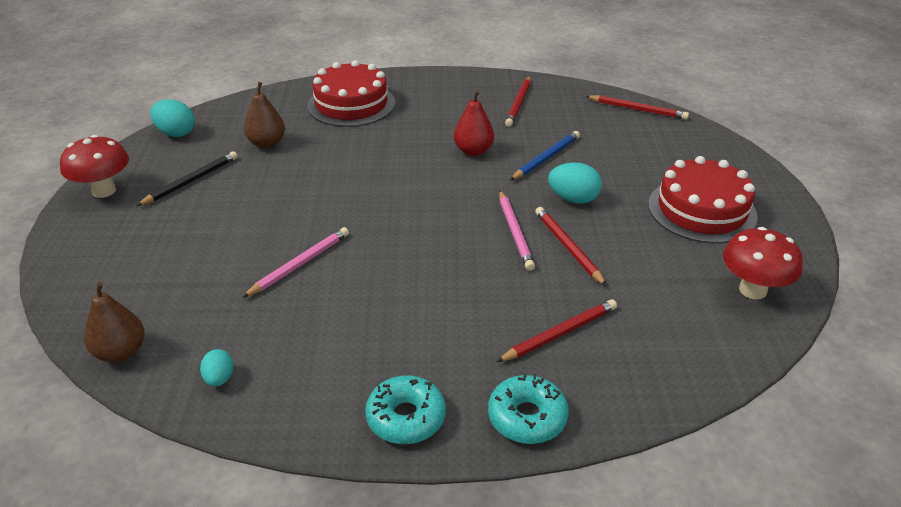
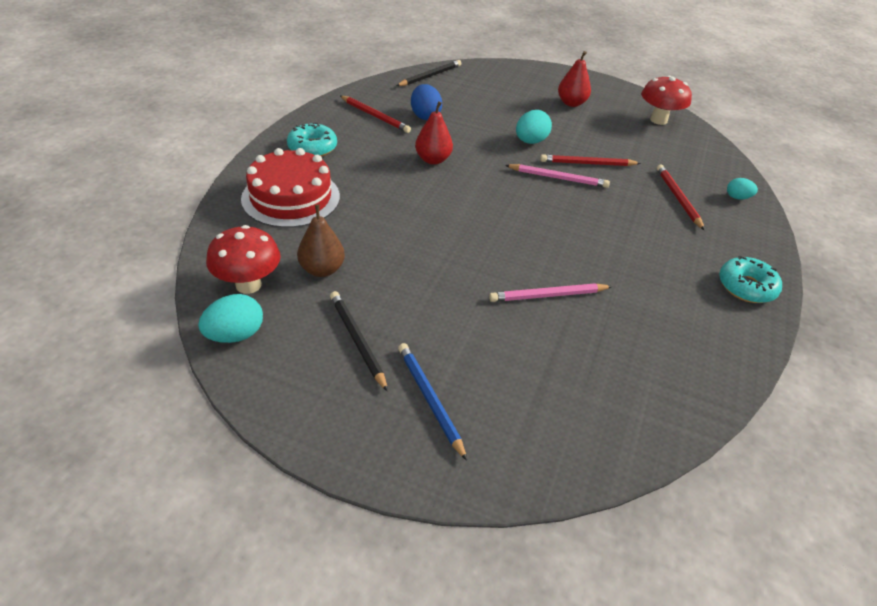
camera: 70 degrees left, 5 degrees up
(104, 191) = (325, 420): red mushroom -> red mushroom (248, 285)
(121, 352) = (635, 440): brown pear -> none
(219, 379) = (686, 376): turquoise egg -> turquoise egg (737, 197)
(300, 264) = (548, 295): pink pencil -> pink pencil turned 75 degrees counterclockwise
(527, 417) = (753, 237): turquoise donut -> turquoise donut (312, 147)
(546, 158) = (468, 133): blue pencil -> blue pencil (430, 400)
(551, 127) = (425, 116): none -> blue egg
(637, 109) = (430, 76): red pencil -> black pencil
(702, 210) = (571, 103): red cake -> red pear

